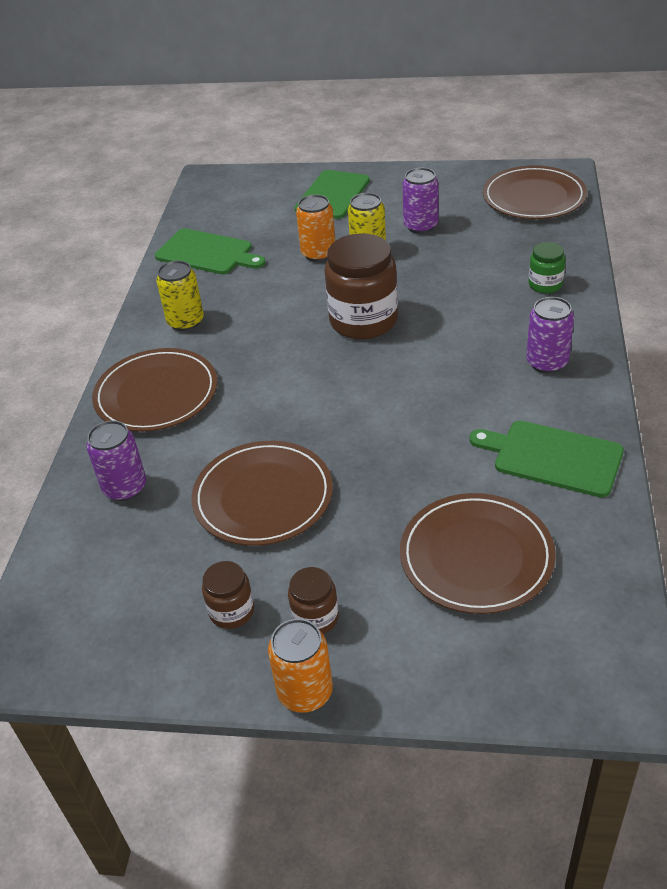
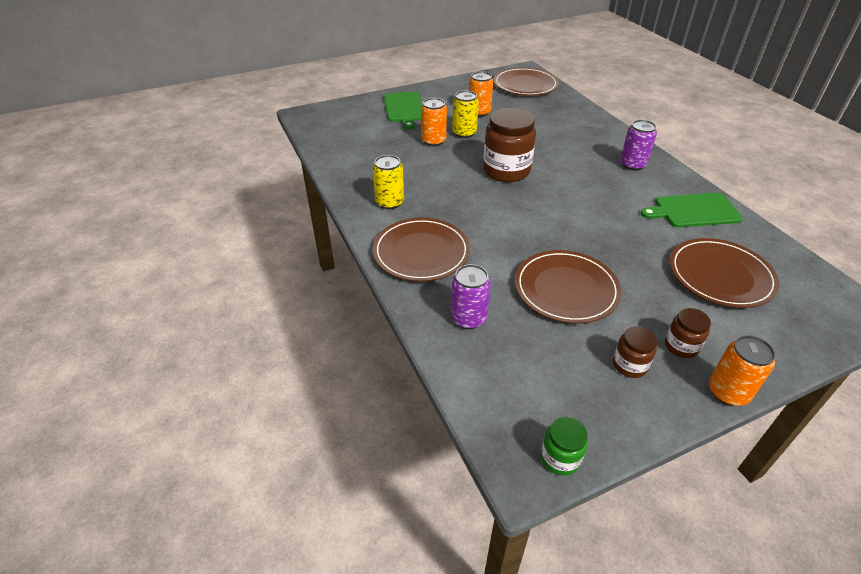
camera: 35 degrees left, 0 degrees up
(207, 253) = (356, 158): green cutting board -> none
(421, 226) = (479, 112): purple can -> orange can
(545, 284) = (584, 126): green jar -> green jar (560, 458)

